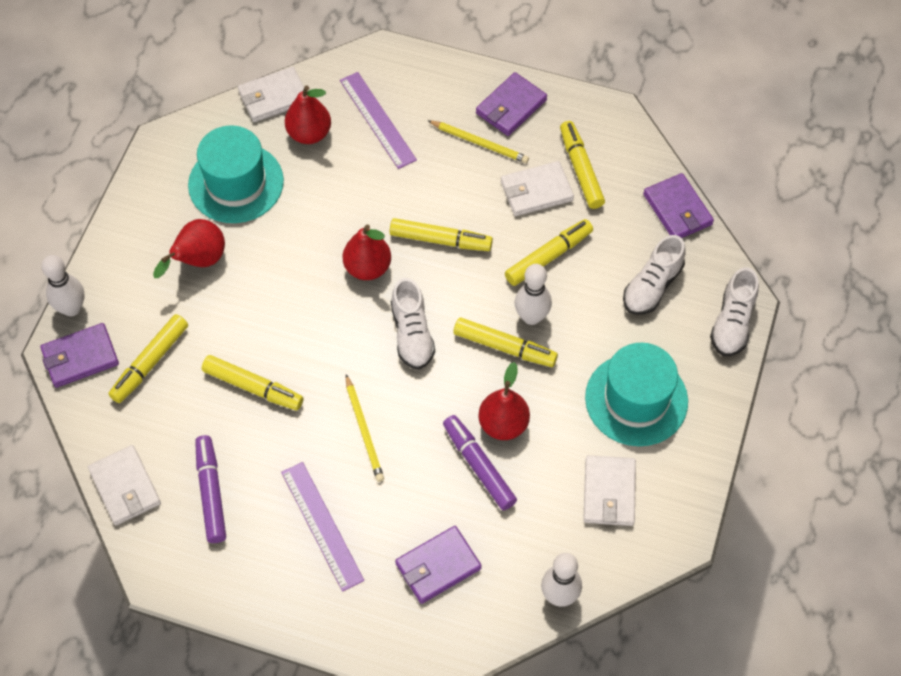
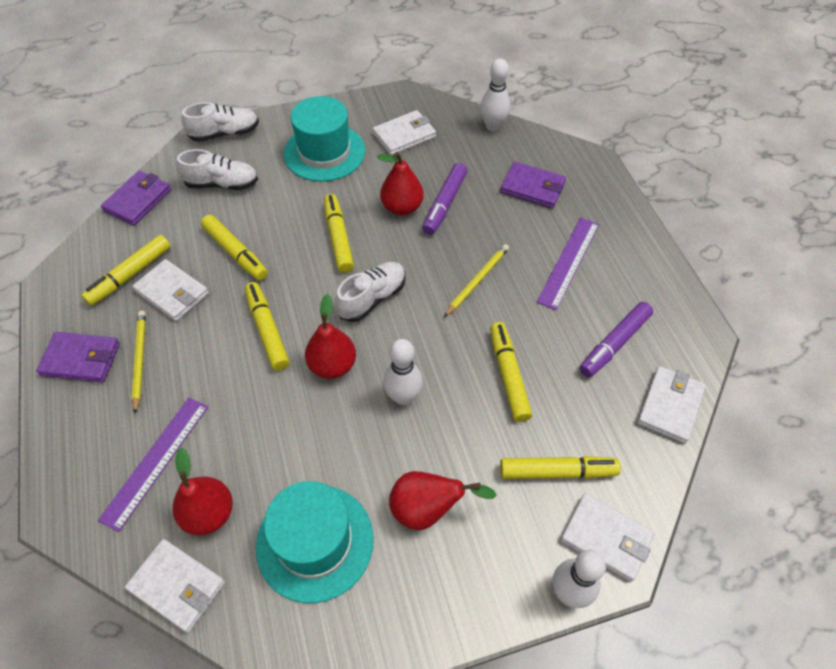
camera: 125 degrees left, 5 degrees down
(80, 357) = (606, 538): purple wallet -> white wallet
(531, 317) = (299, 236): white bowling pin -> white bowling pin (403, 397)
(548, 257) = (235, 253): yellow marker -> yellow marker turned 150 degrees counterclockwise

